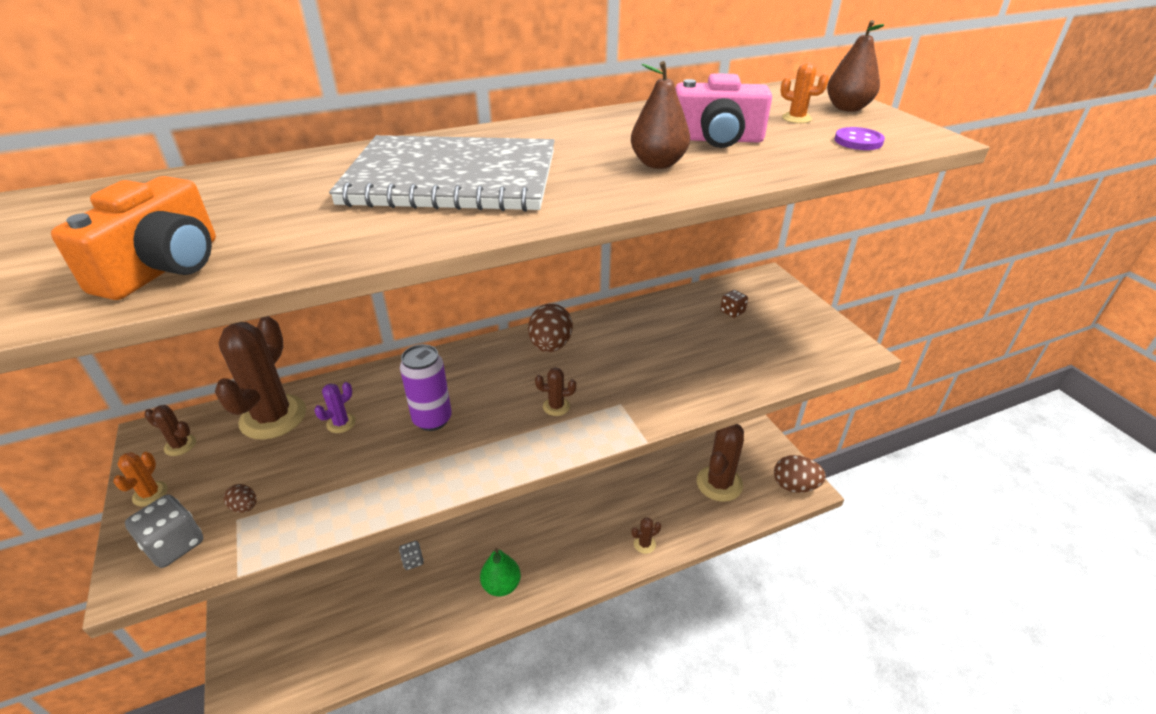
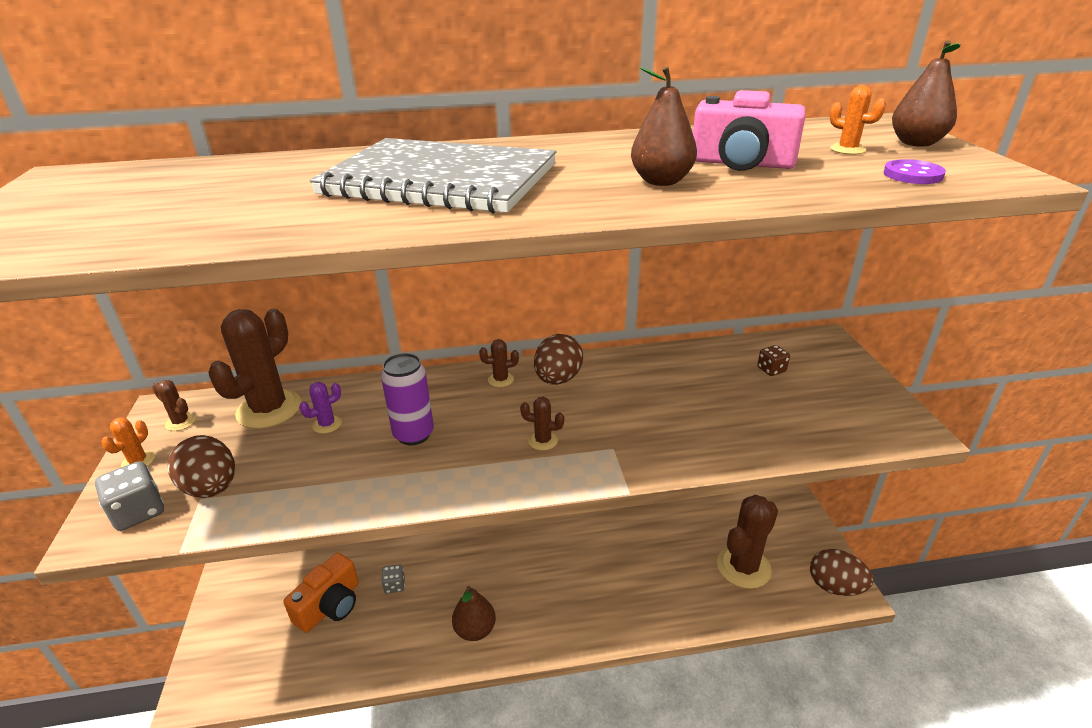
camera: 15 degrees right, 5 degrees down
(164, 268) = (134, 232): orange camera -> orange camera (330, 606)
(245, 507) = (211, 488): brown egg -> brown egg, size x2.17
(501, 585) = (475, 630): green pear -> brown pear
(644, 544) = (640, 618): brown cactus -> brown cactus (501, 380)

